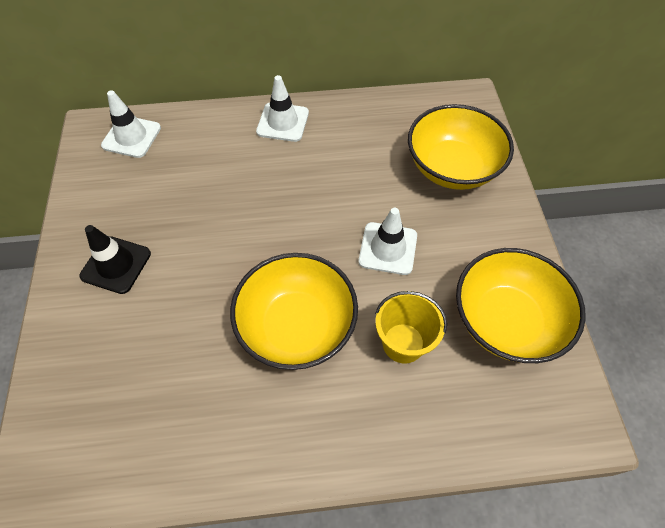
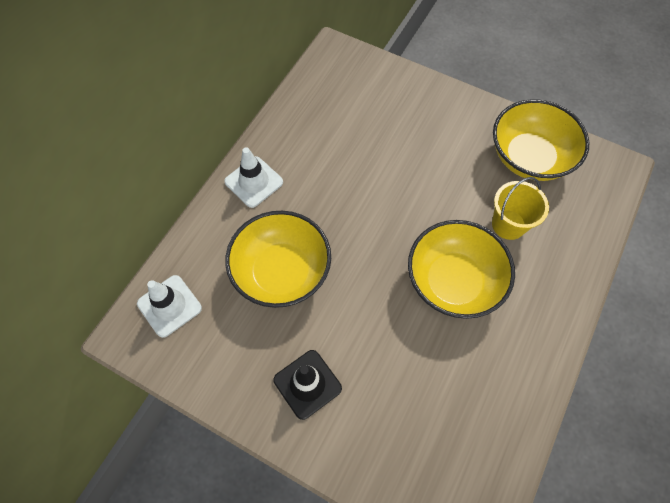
camera: 55 degrees left, 5 degrees up
(388, 248) = (429, 186): white traffic cone -> none
(452, 167) = (389, 103): yellow bowl -> yellow bowl (281, 272)

